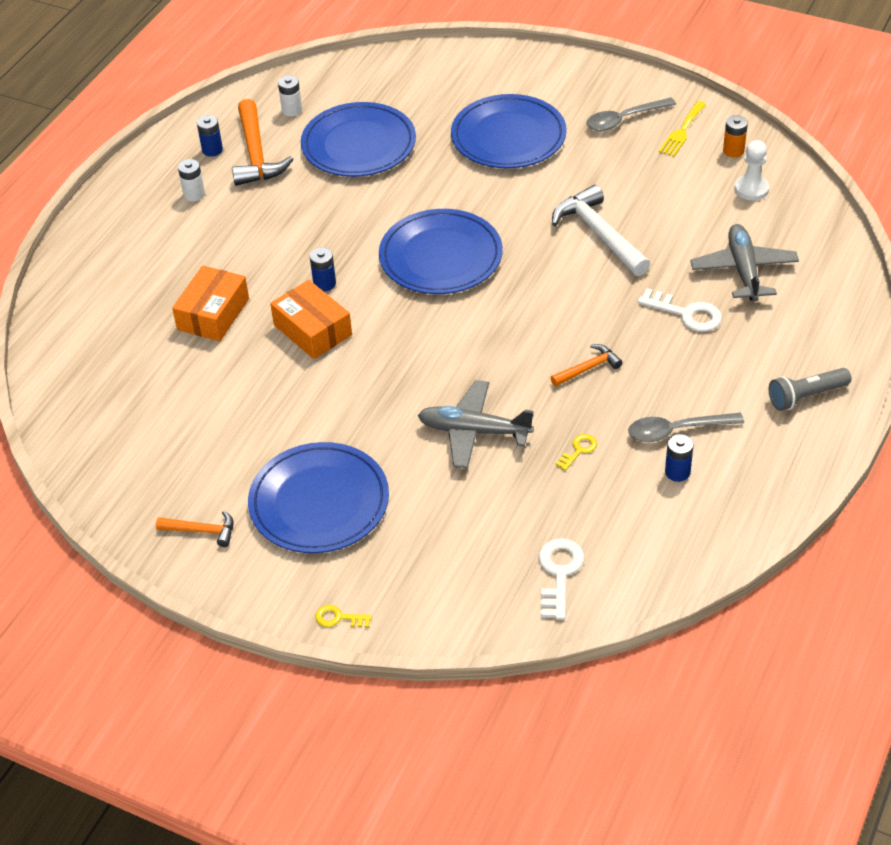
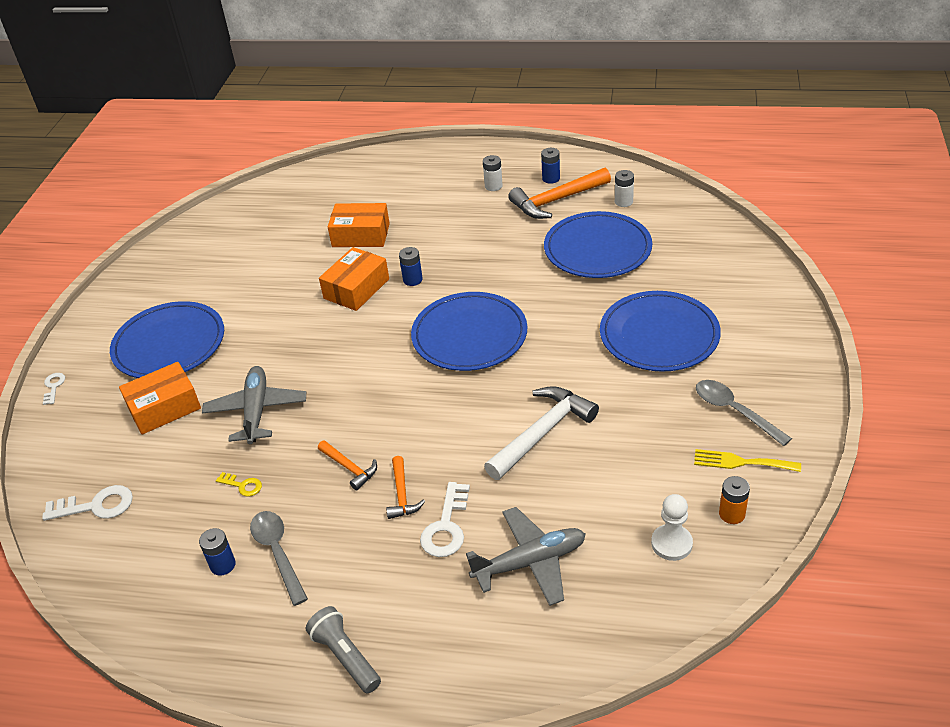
camera: 75 degrees right, 5 degrees down
(201, 531) = (138, 295): orange hammer -> orange hammer (402, 494)
(339, 618) = (54, 387): yellow key -> white key
(430, 510) = (164, 408): none -> orange box

